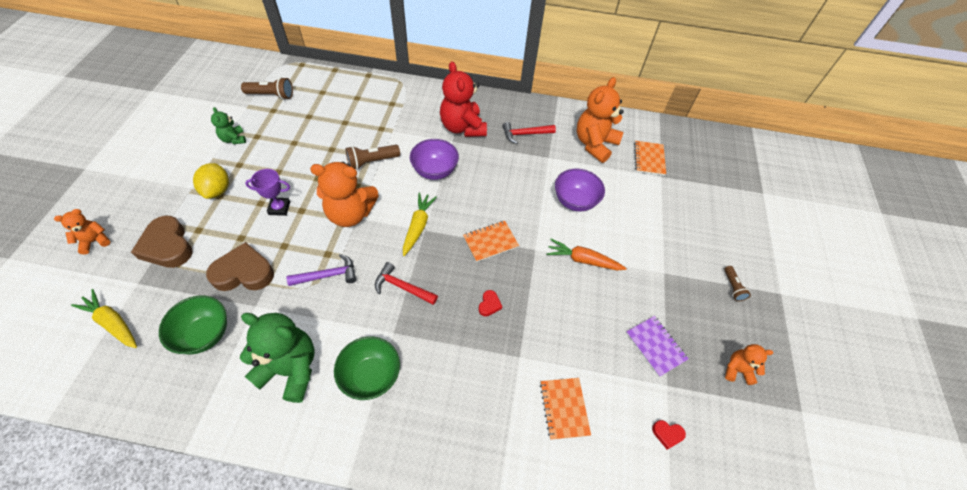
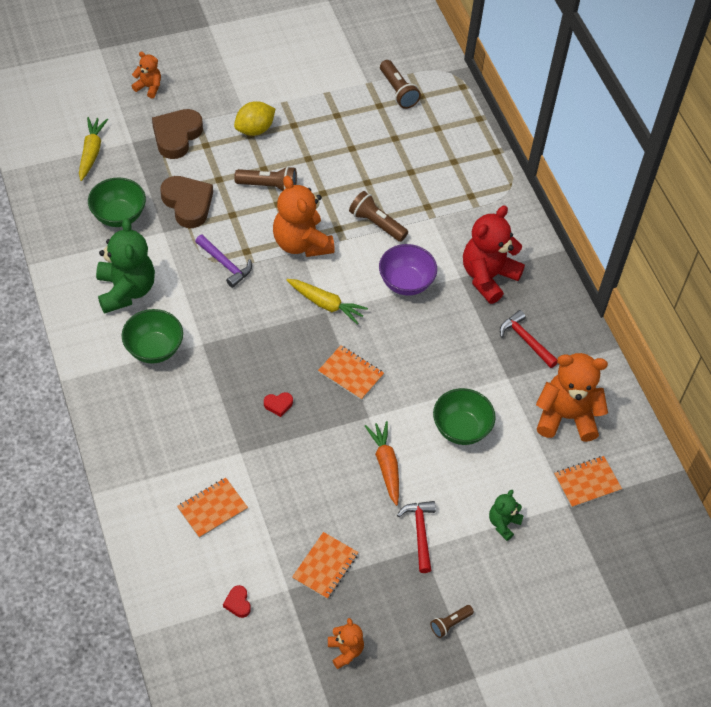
camera: 60 degrees right, 0 degrees up
(234, 139) = (320, 101): green teddy bear -> green teddy bear (503, 523)
(279, 208) = (268, 186): purple trophy -> brown flashlight
(402, 287) = (251, 326): red hammer -> red hammer (420, 533)
(418, 226) = (326, 304): yellow carrot -> yellow carrot turned 45 degrees clockwise
(575, 201) = (461, 429): purple bowl -> green bowl
(655, 346) = (325, 566): purple notebook -> orange notebook

